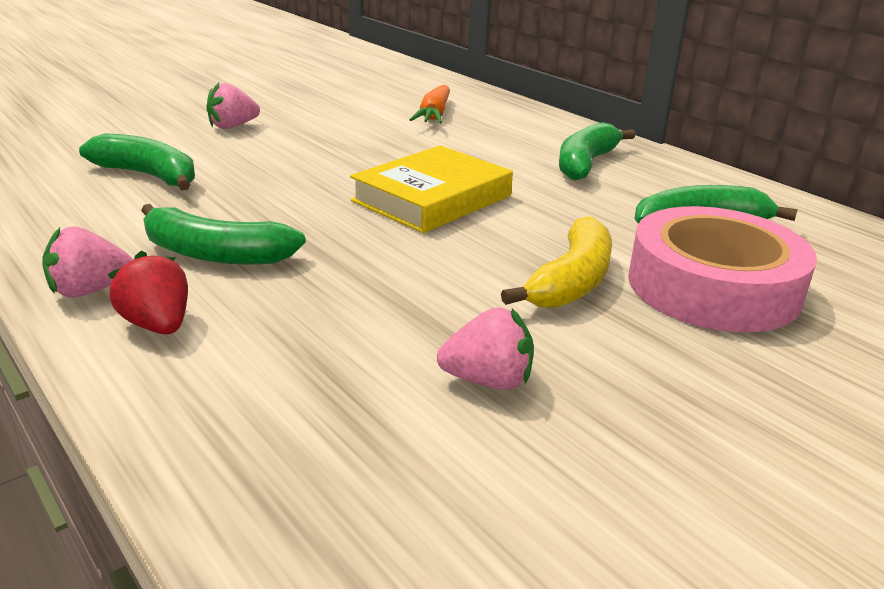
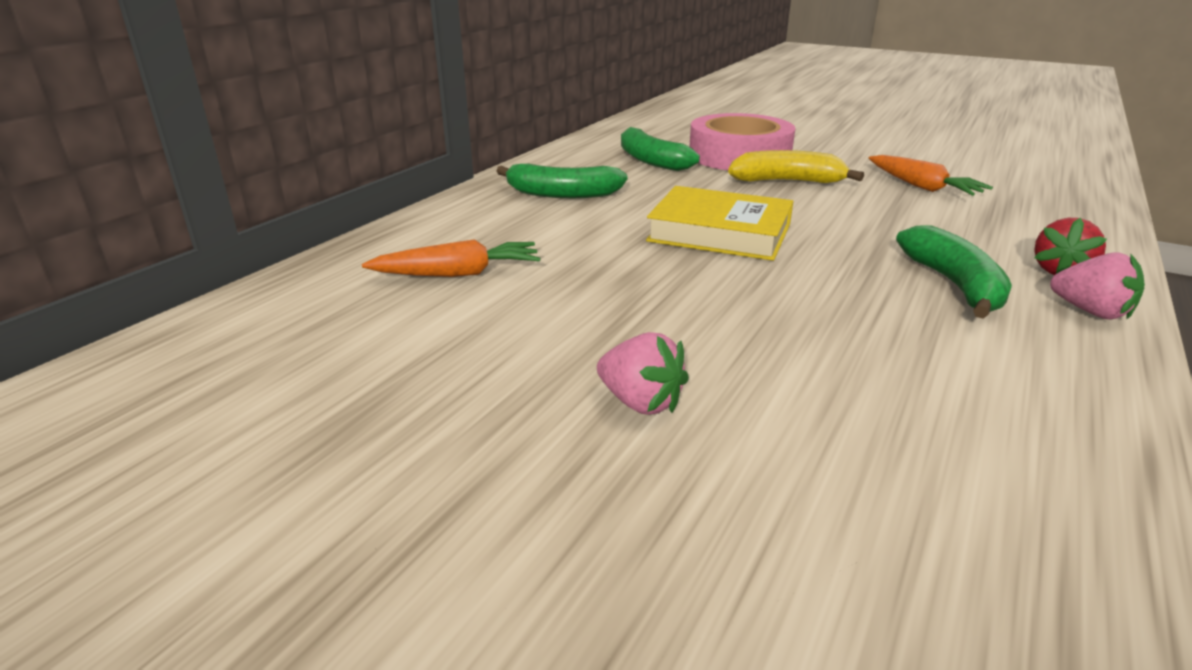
camera: 110 degrees left, 0 degrees up
(148, 175) = (887, 390): green banana -> none
(488, 380) = (921, 186): pink strawberry -> orange carrot

